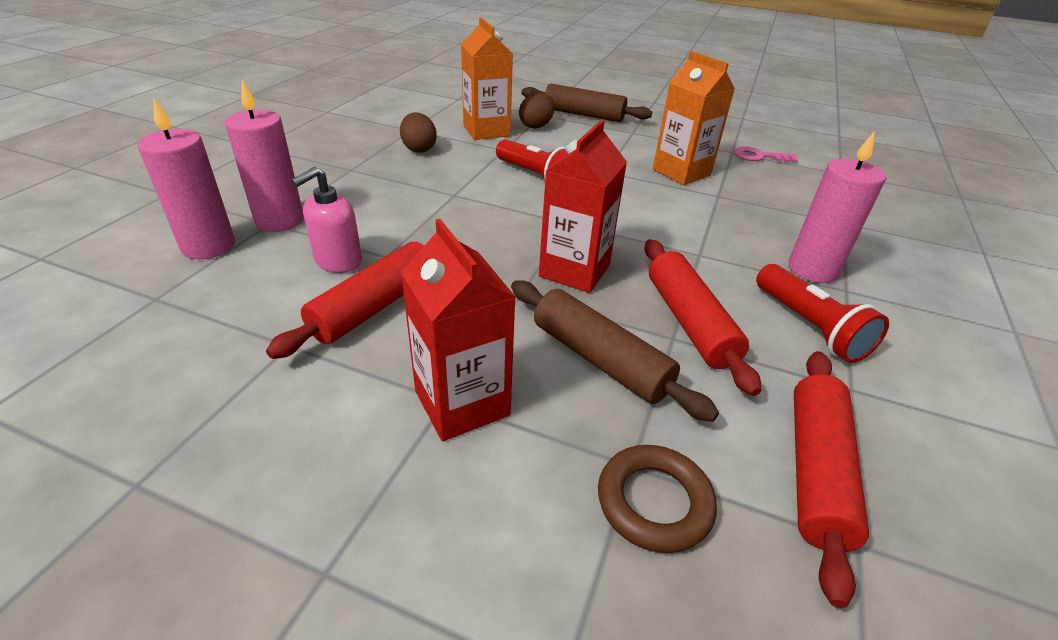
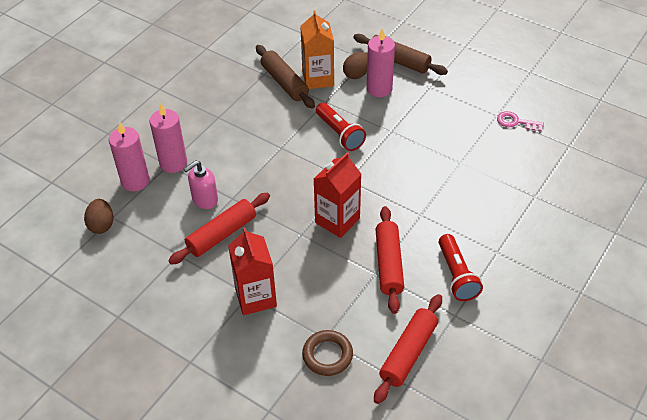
camera: 15 degrees right, 10 degrees up
(419, 149) = (265, 98): brown egg -> brown egg (101, 225)
(600, 359) = (330, 281): brown rolling pin -> brown rolling pin (284, 82)
(681, 172) = (445, 136): orange carton -> none
(812, 269) = (486, 234): pink candle -> pink candle (379, 89)

